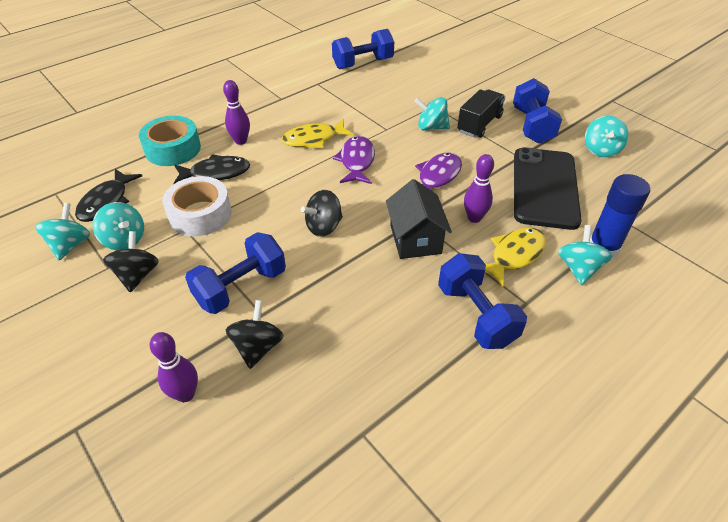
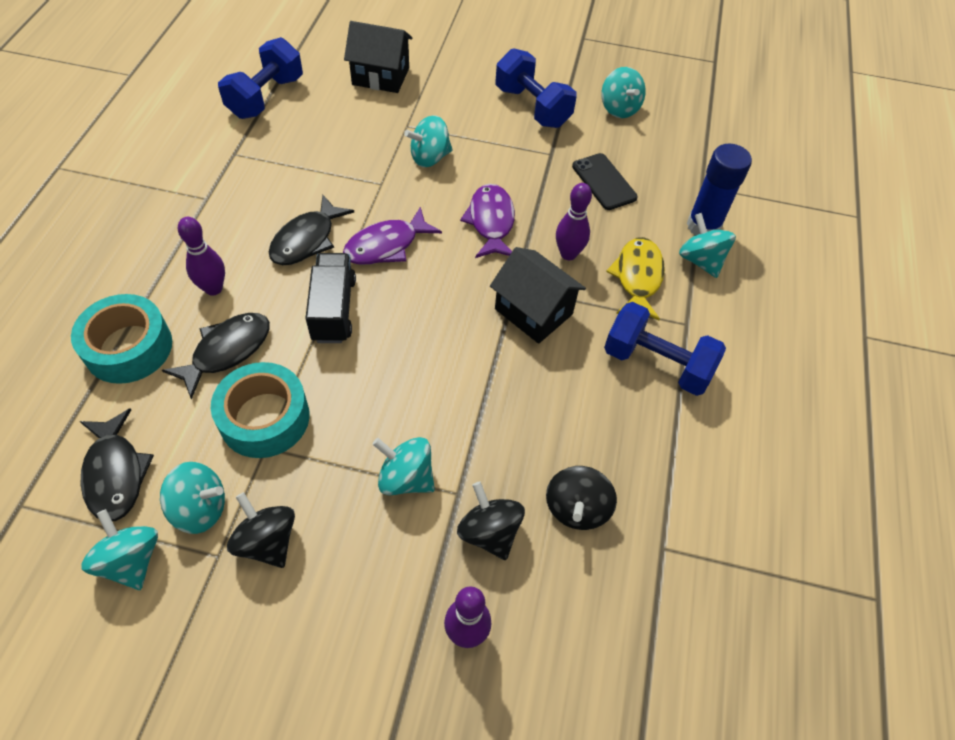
camera: 40 degrees left, 10 degrees up
(200, 214) = (264, 418): white tape -> turquoise tape
(241, 287) = (406, 478): blue dumbbell -> turquoise spinning top
(314, 139) = (307, 240): yellow fish -> black fish
(324, 227) = (427, 350): black spinning top -> black spinning top (576, 508)
(357, 161) = (386, 245): purple fish -> purple fish turned 90 degrees counterclockwise
(442, 75) = (381, 76): none -> black house
(479, 124) = (477, 129): black truck -> black truck (333, 309)
(545, 188) = (604, 182): black phone -> black phone, size x0.52

